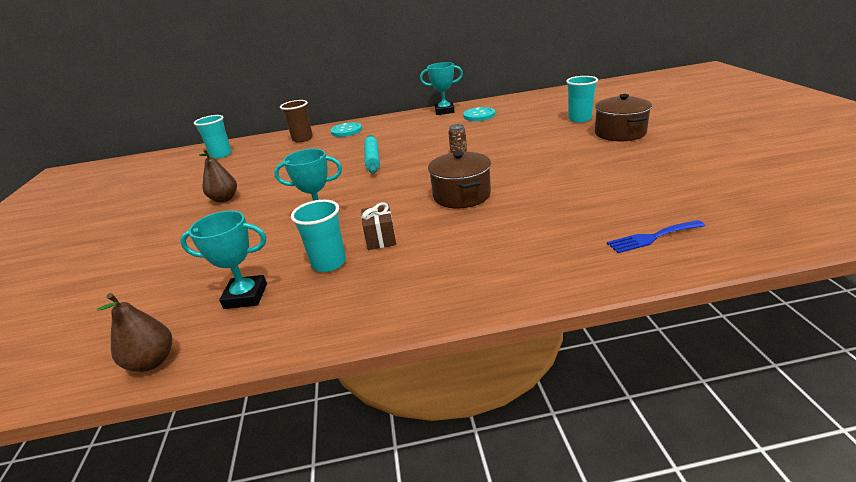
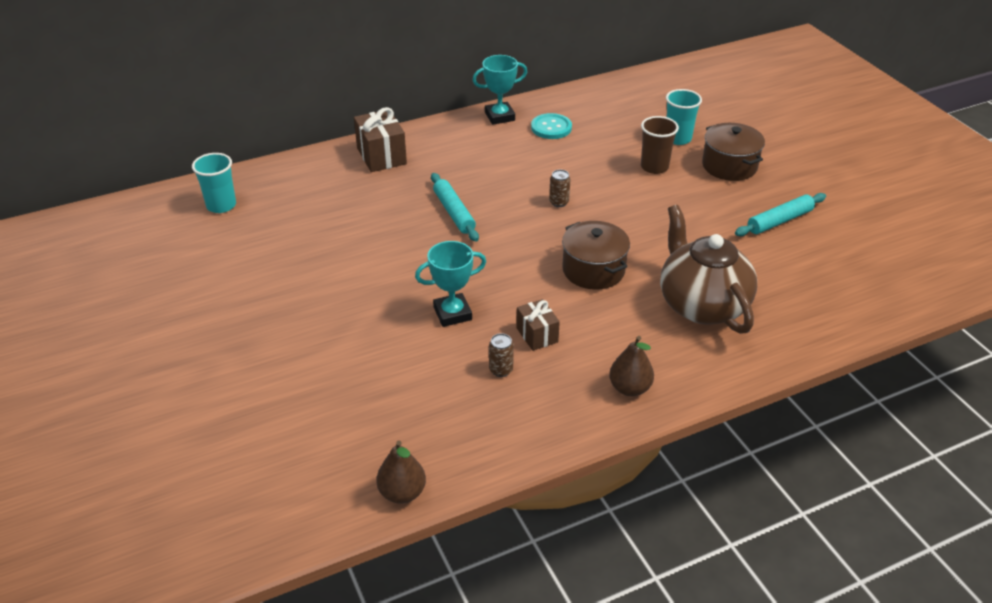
camera: 20 degrees left, 10 degrees up
(224, 199) = (300, 288): brown pear -> brown pear (630, 388)
(245, 296) = (440, 416): turquoise trophy -> none
(302, 139) = (326, 172): brown cup -> brown cup (654, 167)
(329, 263) = (501, 370): turquoise cup -> brown can
(346, 131) = (381, 156): turquoise button -> brown gift
(553, 224) = (701, 304): none -> brown teapot
(652, 237) = (792, 315): blue fork -> none
(658, 166) = (779, 221): none -> turquoise rolling pin

